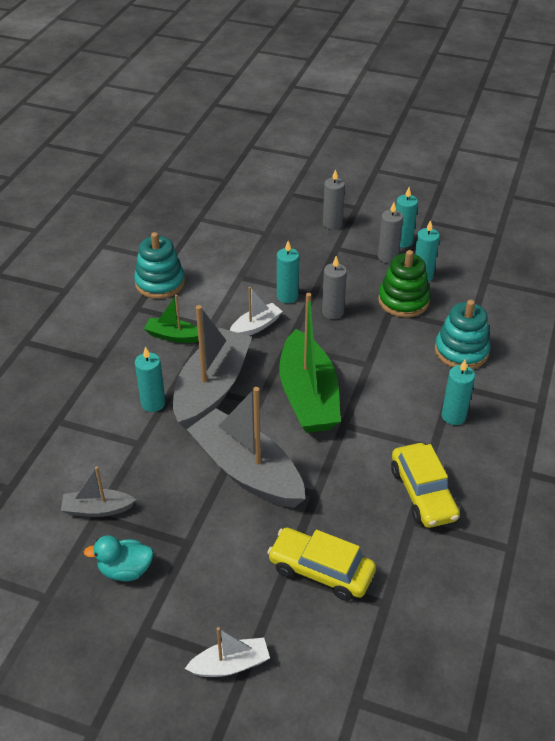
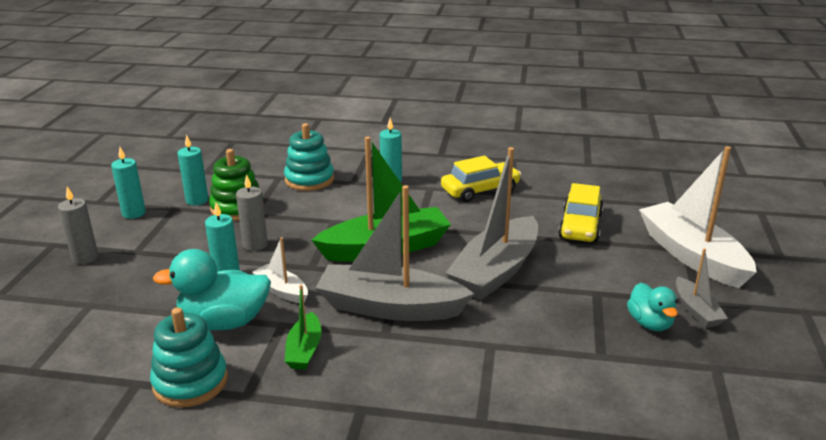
camera: 100 degrees left, 15 degrees down
(97, 509) = (593, 356): grey boat -> grey boat (696, 310)
(153, 403) = (426, 346): turquoise candle -> none
(222, 296) = (224, 322): none -> turquoise duck
(230, 664) = (691, 256): white boat -> white boat, size x2.05
(388, 257) = (161, 220): grey candle -> none

